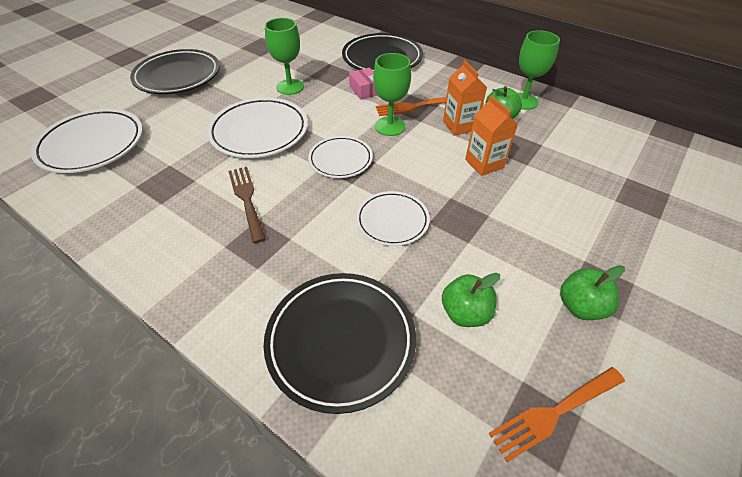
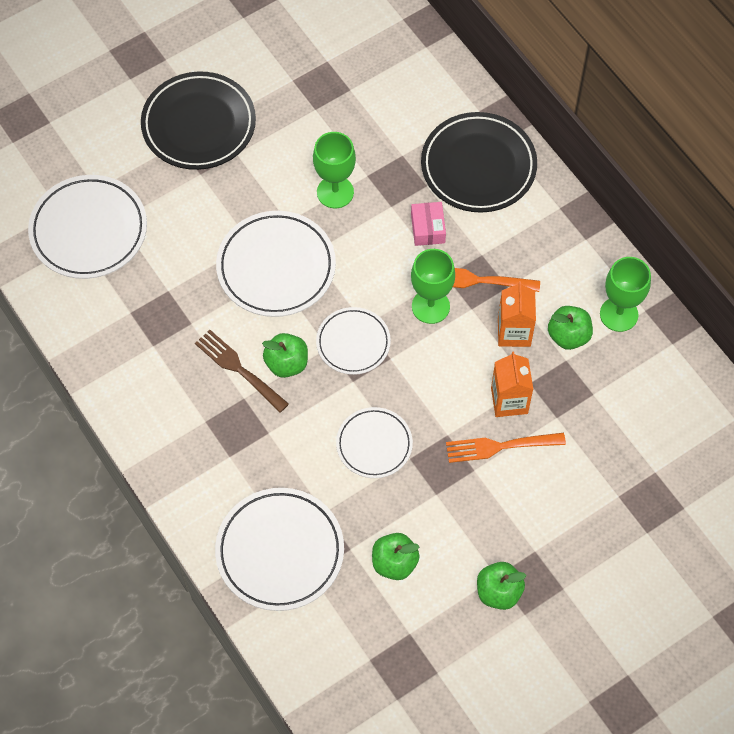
camera: 20 degrees right, 15 degrees up
(247, 199) = (239, 369): brown fork -> brown fork turned 45 degrees counterclockwise
(289, 186) = (287, 363): none -> green apple
(341, 341) = (280, 551): black plate -> white plate
(554, 413) = (418, 663): orange fork -> orange fork (500, 446)

